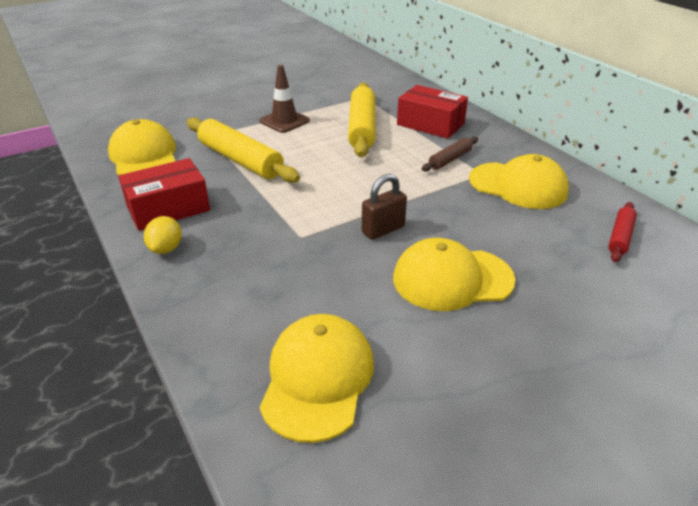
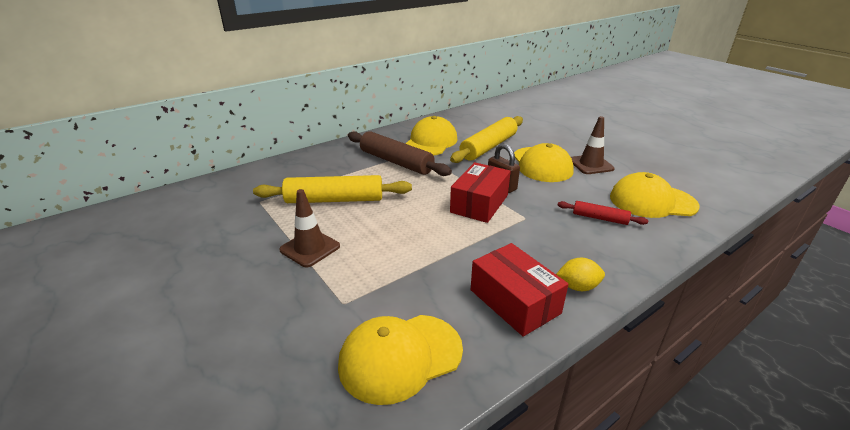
camera: 95 degrees left, 5 degrees down
(240, 160) = (405, 267): yellow rolling pin -> yellow rolling pin (488, 147)
(430, 124) = (332, 168): red box -> red box (479, 203)
(450, 159) = (396, 162): brown rolling pin -> brown rolling pin, size x1.92
(457, 339) = (591, 164): none -> brown traffic cone
(620, 237) = (479, 122): red rolling pin -> red rolling pin (600, 218)

